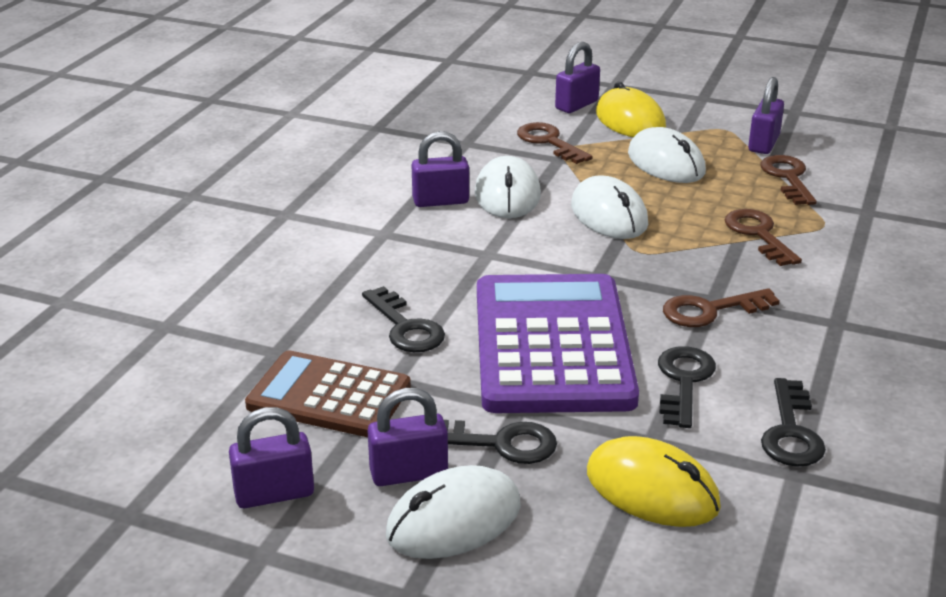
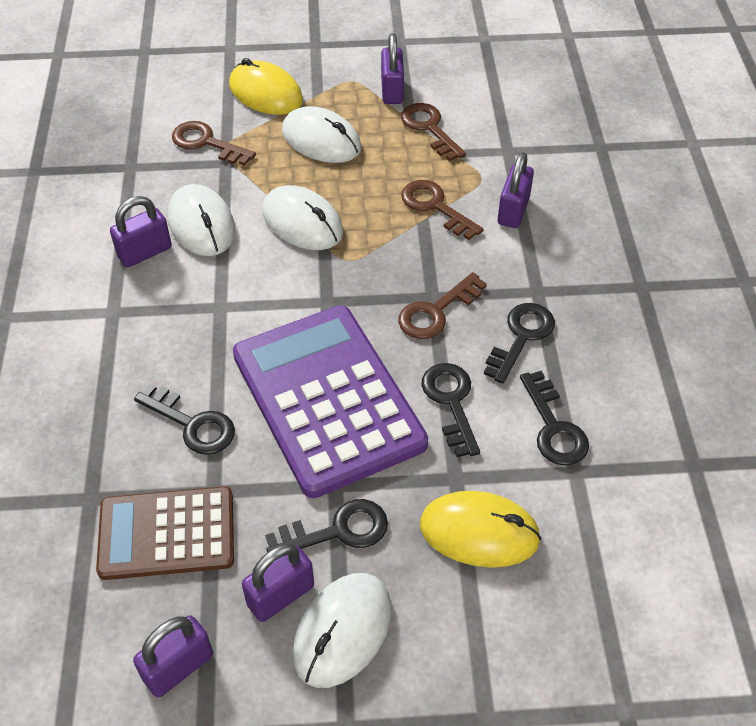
camera: 25 degrees left, 20 degrees up
(576, 105) = (208, 85): purple padlock -> purple padlock (513, 211)
(796, 353) = (521, 337): none -> black key

